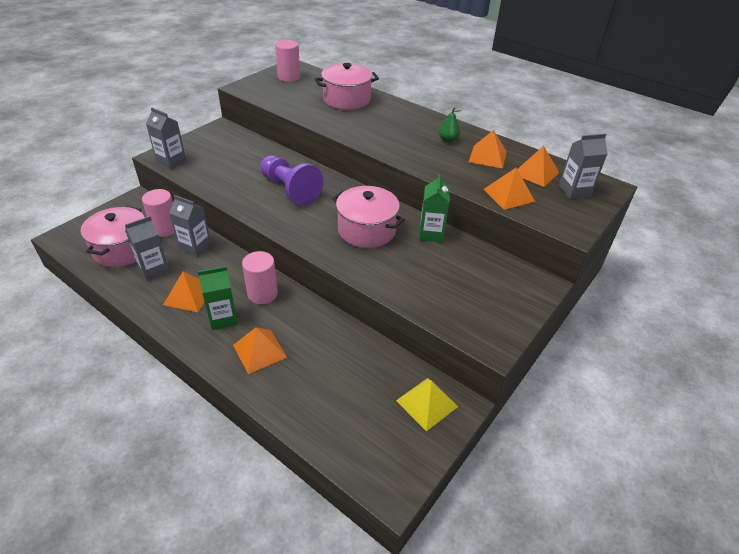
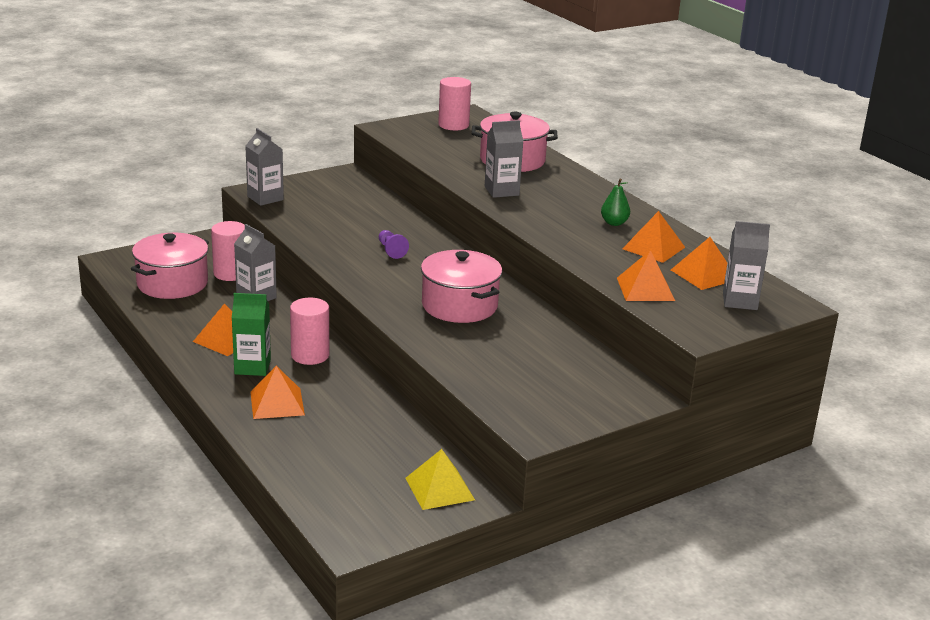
camera: 20 degrees right, 15 degrees down
(153, 269) = (198, 308): grey carton -> grey carton (501, 191)
(290, 190) = (391, 250): purple pawn -> purple pawn, size x0.46
(431, 234) = (539, 324): green carton -> none

